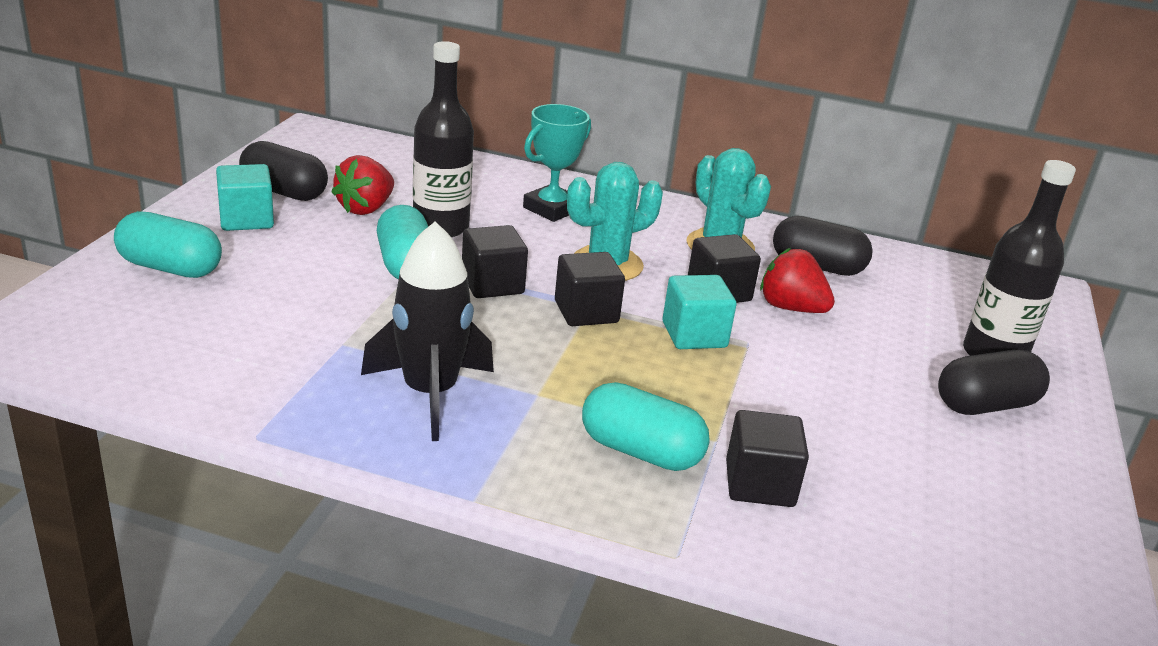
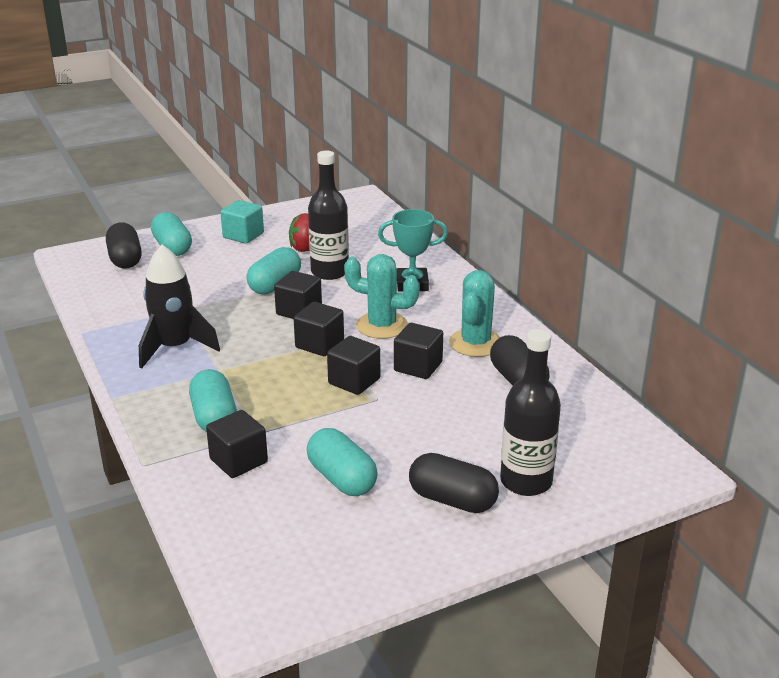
camera: 50 degrees right, 0 degrees up
(284, 192) = (285, 227): black capsule -> black capsule (125, 259)
(694, 335) = (354, 381): turquoise cube -> black cube
(791, 308) = (444, 394): red strawberry -> none
(877, 441) = (342, 478): none -> turquoise capsule

